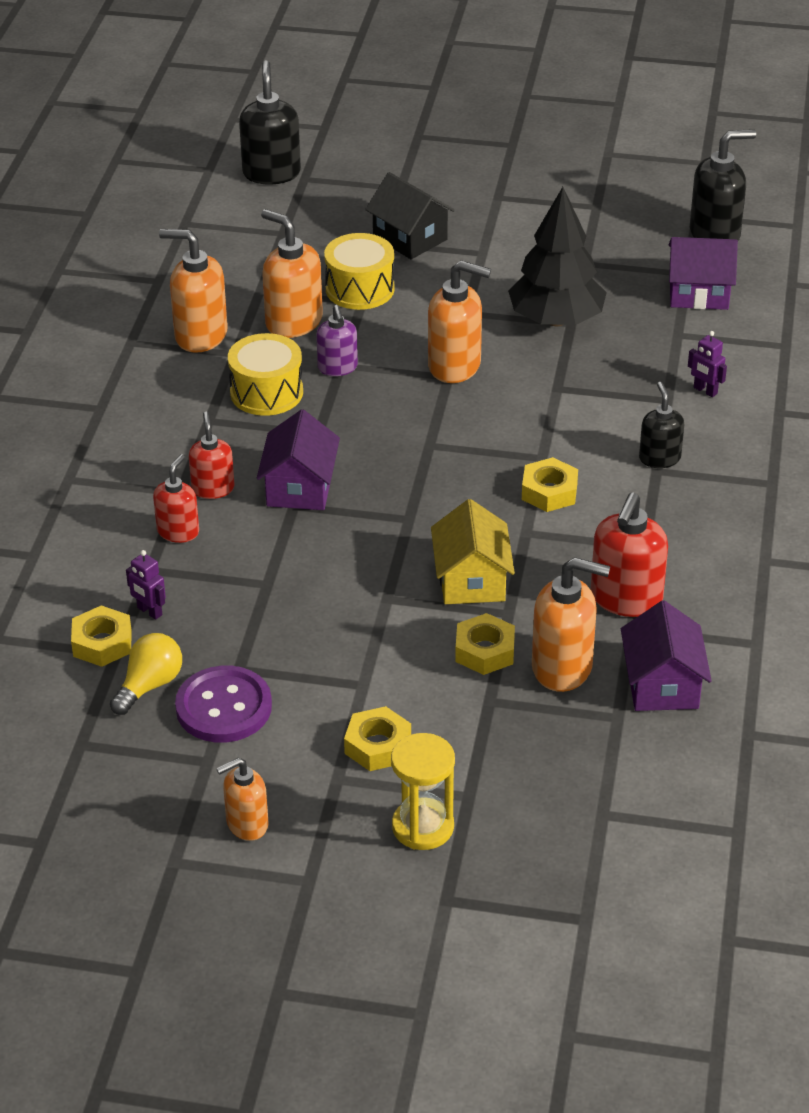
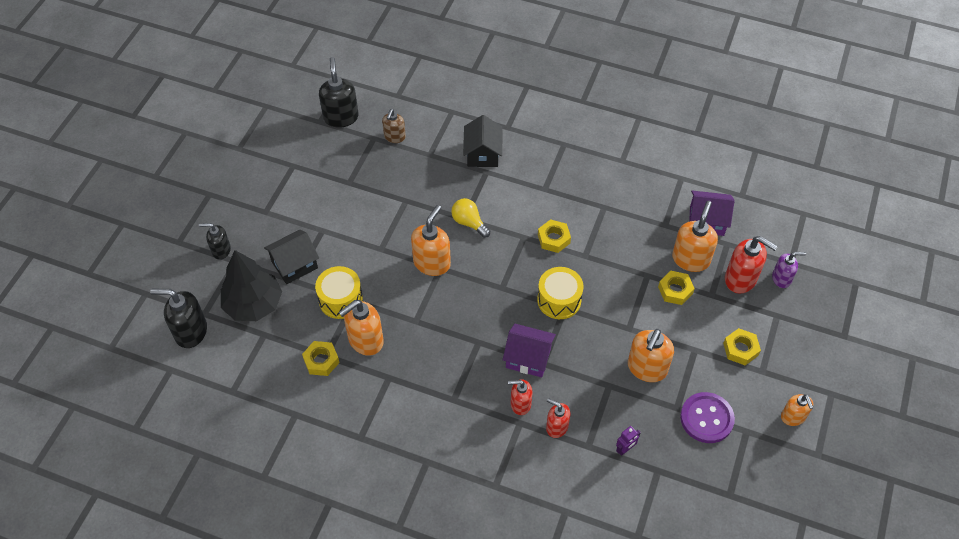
camera: 80 degrees left, 15 degrees up
(102, 643) = (649, 477): yellow nut -> yellow nut (321, 361)
(149, 685) = (686, 454): yellow light bulb -> yellow light bulb (469, 222)
(200, 335) = (365, 395): orange soap dispenser -> orange soap dispenser (647, 368)
(266, 392) = (433, 364): yellow drum -> yellow drum (559, 300)
(337, 368) = (418, 323): purple soap dispenser -> purple soap dispenser (781, 278)
(423, 827) = (797, 338): yellow hourglass -> none
(471, 580) = (620, 287): yellow house -> none
(556, 320) = (401, 206): black tree -> black tree (253, 304)
(626, 599) = (643, 223): red soap dispenser -> red soap dispenser (741, 279)
(659, 458) = (535, 185): black soap dispenser -> black soap dispenser (221, 250)
(698, 293) = (394, 137): purple house -> brown soap dispenser
(705, 391) = (482, 154): purple robot -> black house

